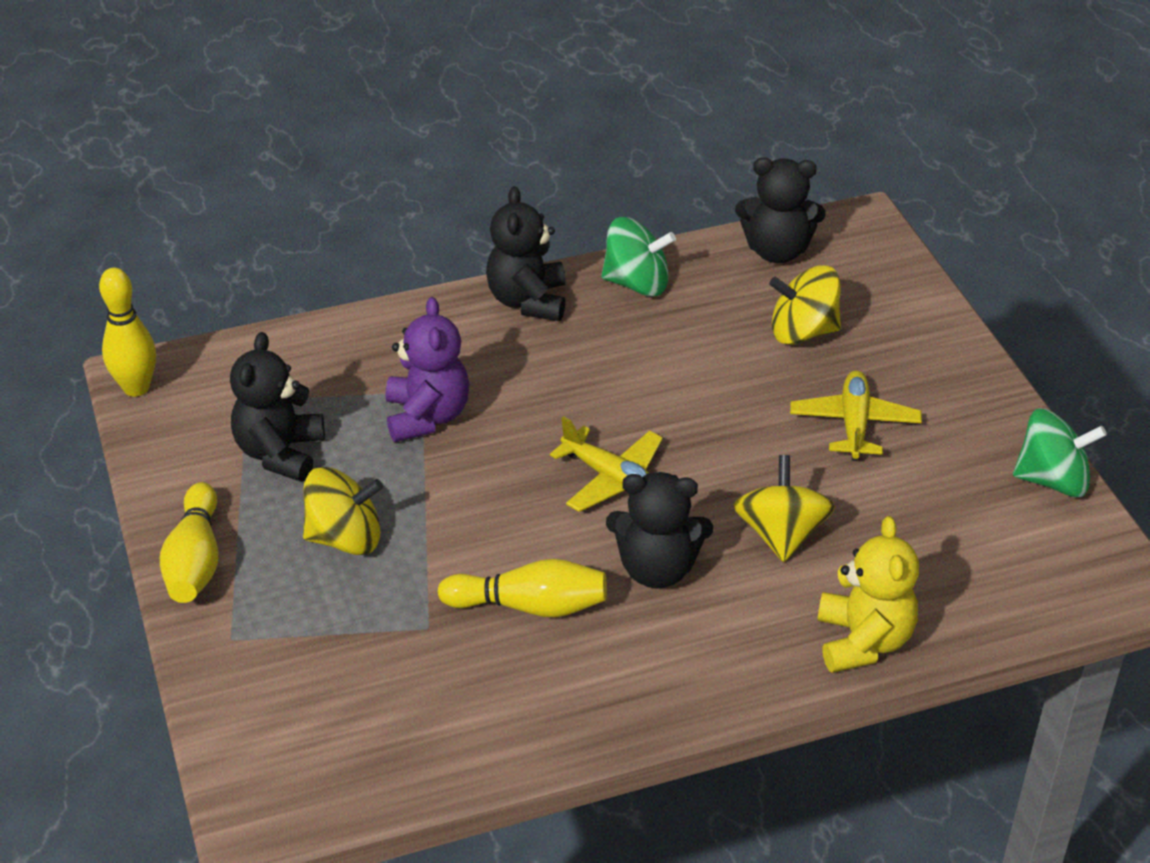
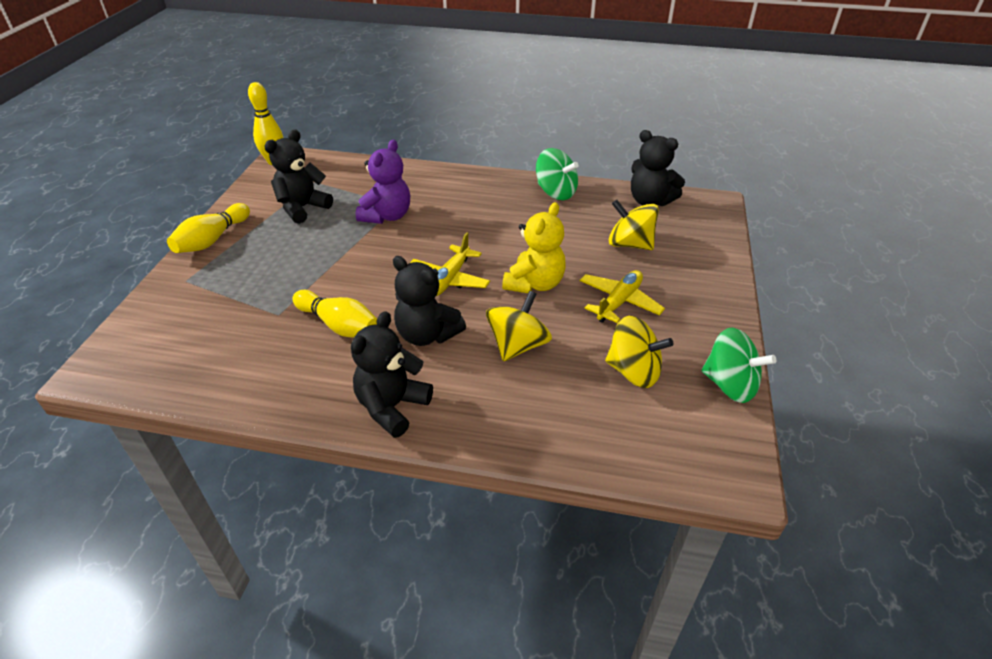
camera: 30 degrees right, 0 degrees up
(345, 538) = (288, 256): yellow spinning top -> yellow spinning top (633, 371)
(528, 301) = (490, 183): black teddy bear -> black teddy bear (392, 407)
(612, 479) = (449, 279): yellow plane -> yellow plane turned 45 degrees clockwise
(863, 641) = (511, 431): yellow teddy bear -> yellow teddy bear (534, 284)

